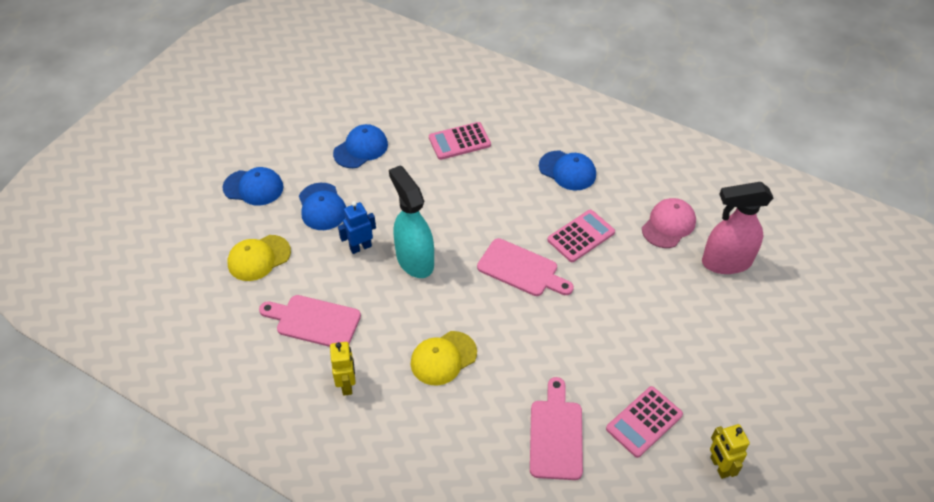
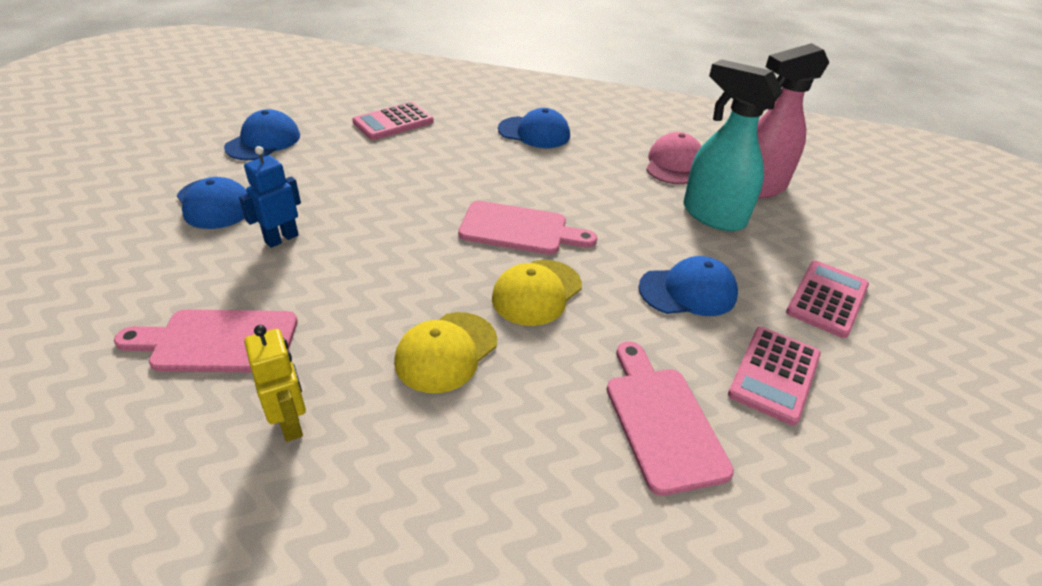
camera: 20 degrees left, 10 degrees down
(253, 187) = (104, 196): blue cap -> blue cap (688, 291)
(259, 258) = (114, 275): yellow cap -> yellow cap (537, 292)
(414, 260) = (367, 241): turquoise spray bottle -> turquoise spray bottle (712, 215)
(581, 236) = (579, 187): pink calculator -> pink calculator (827, 299)
(719, 466) = (909, 410): yellow robot -> none

